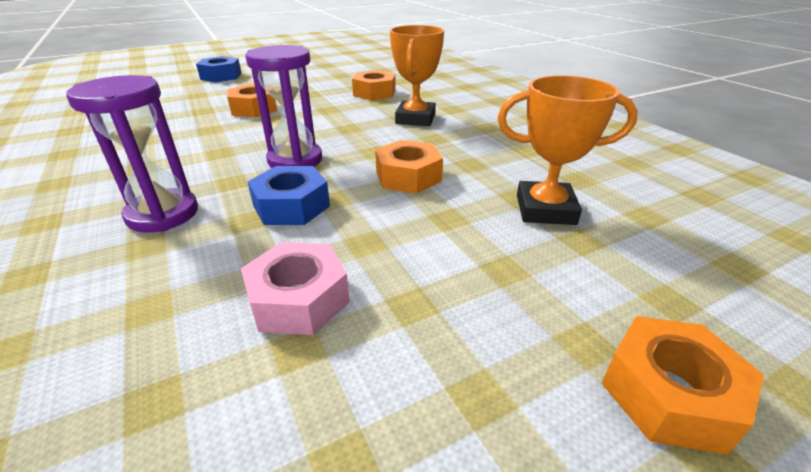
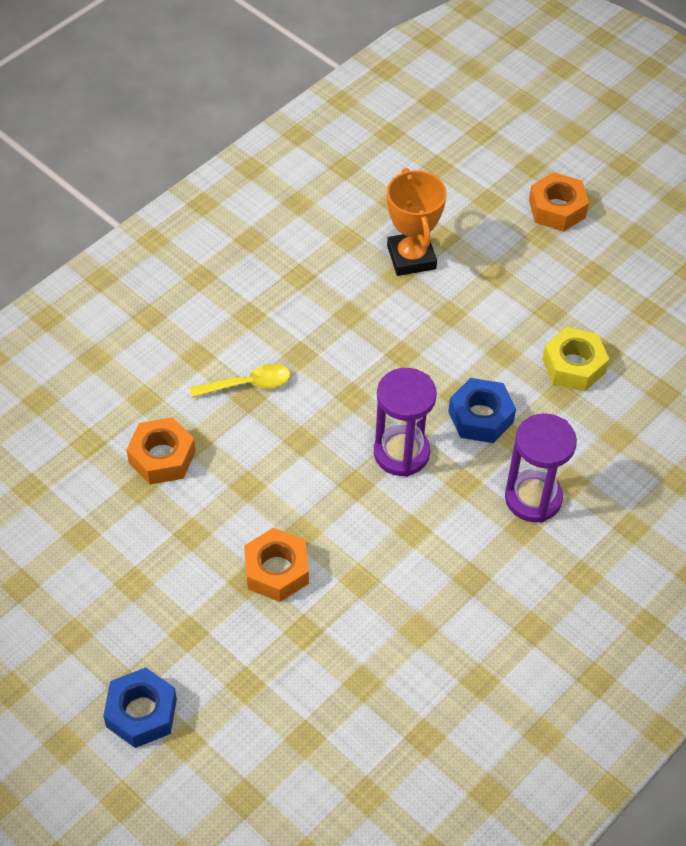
camera: 110 degrees left, 20 degrees up
(298, 299) = (574, 366): pink nut -> yellow nut
(408, 176) = (395, 354): orange nut -> none
(415, 119) = (248, 384): orange trophy -> yellow spoon

